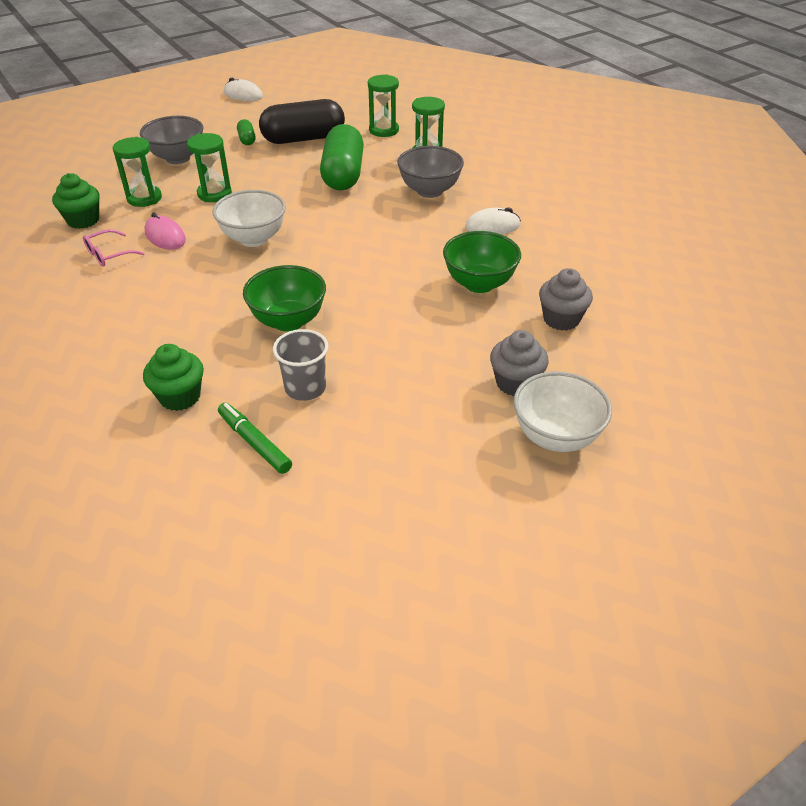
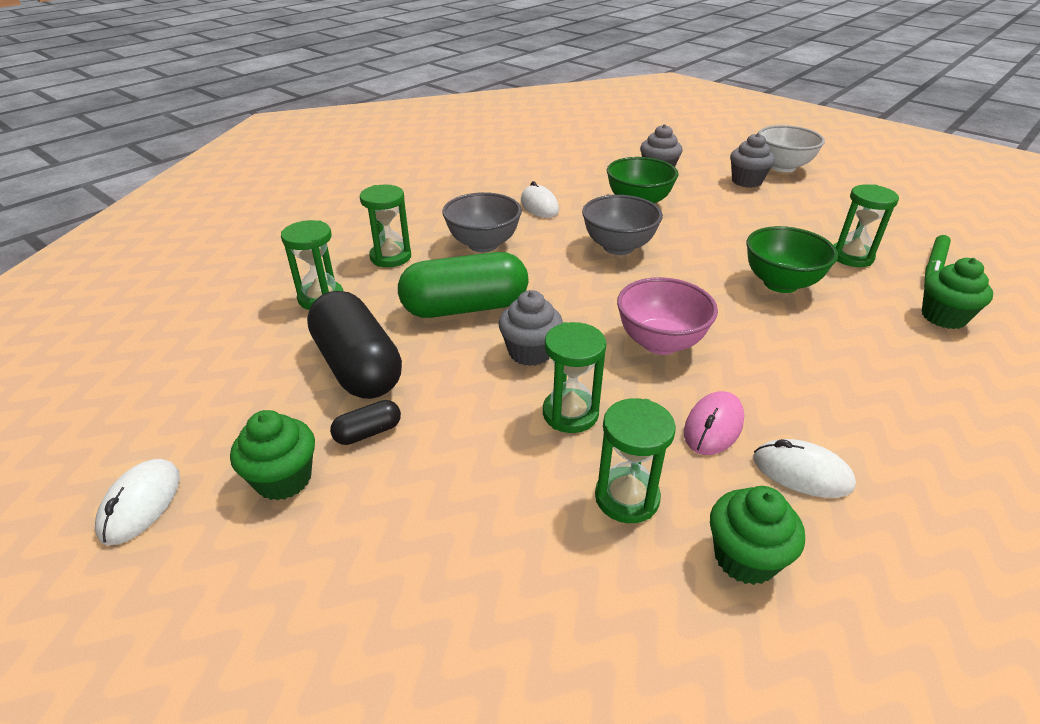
camera: 105 degrees left, 5 degrees down
(109, 254) = (801, 472): pink glasses -> white mouse
(177, 158) = (464, 508): grey bowl -> grey bowl (618, 247)
(232, 121) = (284, 479): none -> green cupcake
(247, 139) = (368, 432): green capsule -> black capsule
(253, 239) = (660, 343): white bowl -> pink bowl
(279, 190) = (530, 352): none -> grey cupcake
(305, 388) = (851, 257): grey cup -> green hourglass

